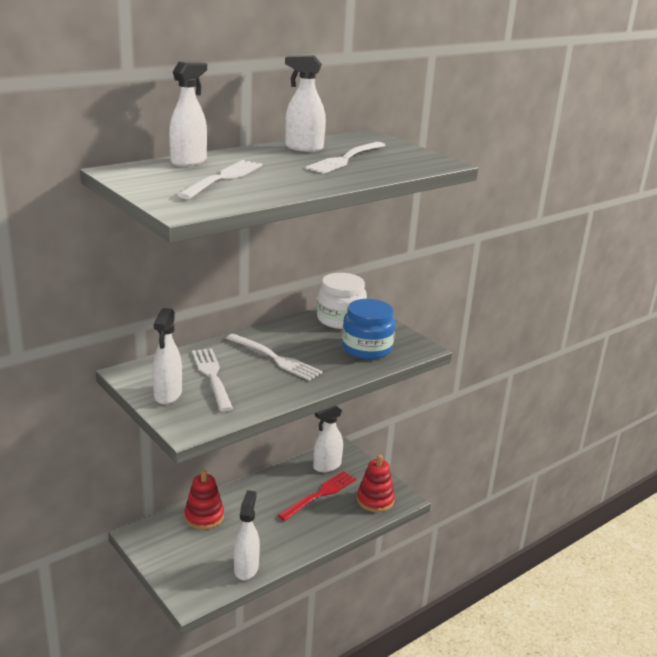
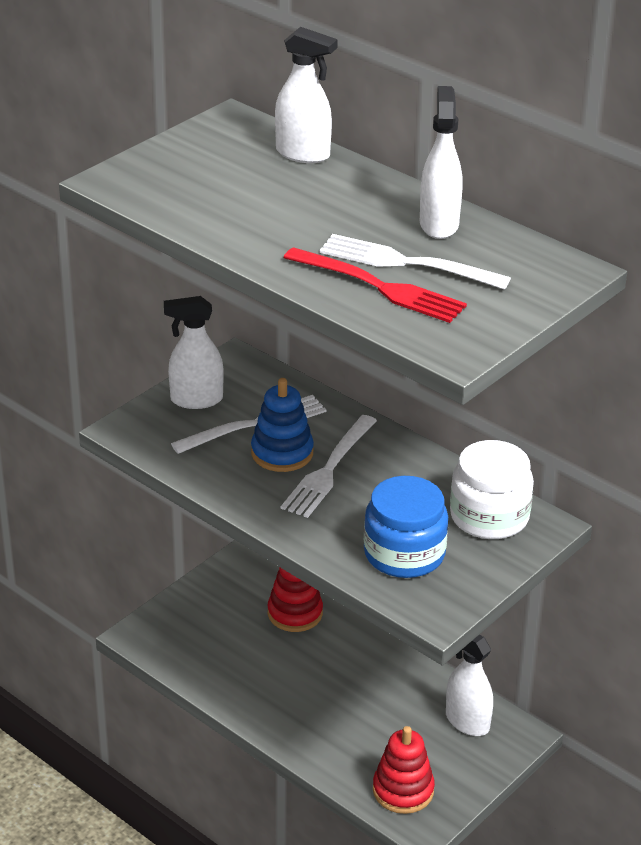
camera: 80 degrees right, 10 degrees up
(223, 178) = (247, 186): white fork -> none
(246, 568) = (207, 673): white spray bottle -> none
(249, 371) = (282, 453): none -> blue stacking toy
(320, 495) = (390, 723): red fork -> red fork (379, 287)

